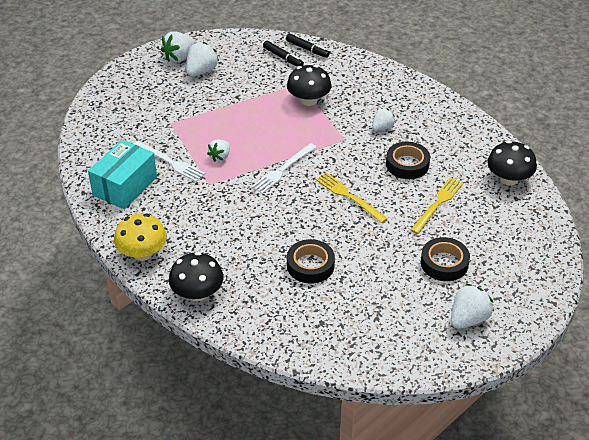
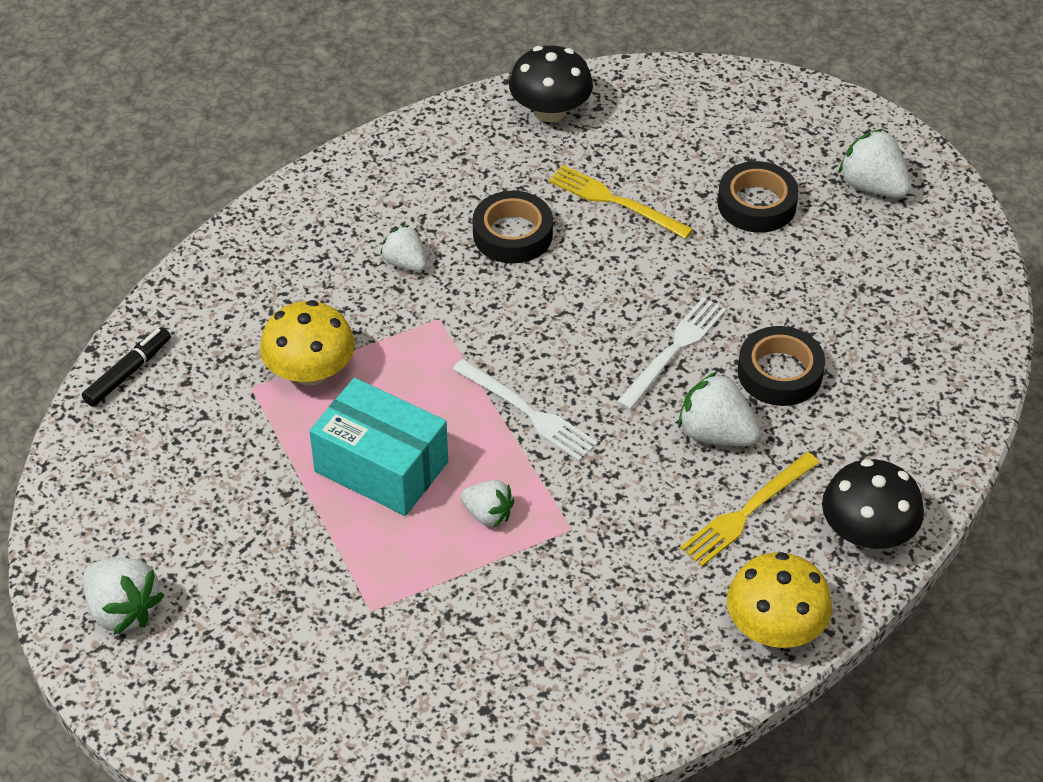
camera: 90 degrees left, 5 degrees up
(125, 186) = (581, 677): turquoise box -> turquoise box (381, 467)
(170, 162) = (504, 601): white fork -> white fork (674, 350)
(201, 71) = (184, 562): white strawberry -> white strawberry (716, 433)
(283, 57) = (153, 415): black marker -> none
(308, 100) = (310, 371): black mushroom -> yellow mushroom
(349, 196) = (601, 316): yellow fork -> yellow fork (747, 511)

